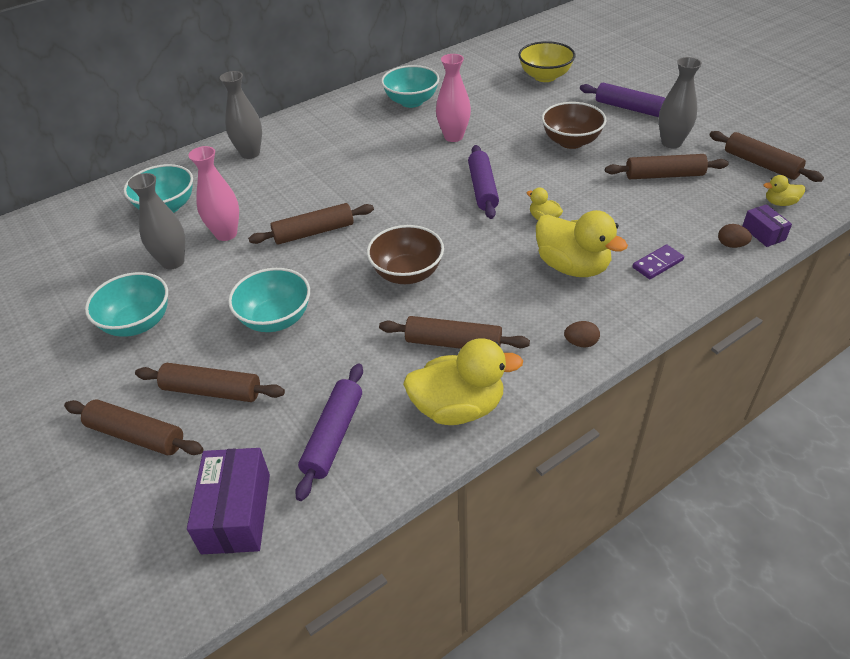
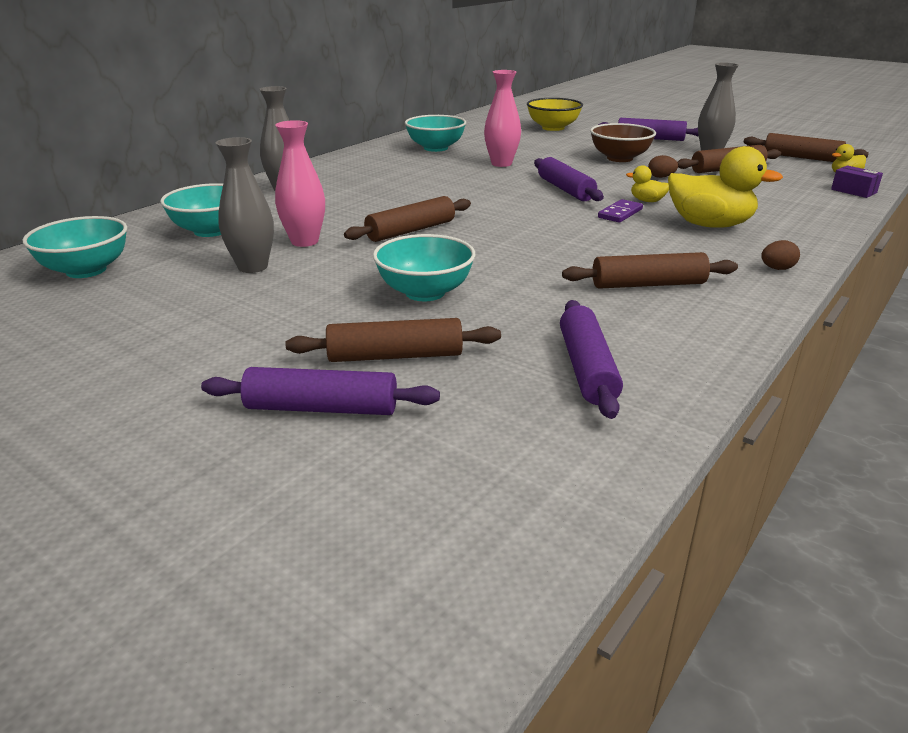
camera: 20 degrees left, 15 degrees down
(136, 435) = (321, 408): brown rolling pin -> purple rolling pin
(138, 323) = (244, 316): turquoise bowl -> turquoise bowl (86, 270)
(236, 513) = (528, 453): purple box -> none
(407, 273) = (545, 246): brown bowl -> none
(458, 407) = (706, 327): yellow duck -> none
(657, 264) = (786, 215): purple domino -> purple domino (620, 213)
(731, 245) = (835, 199): brown egg -> brown egg (661, 177)

